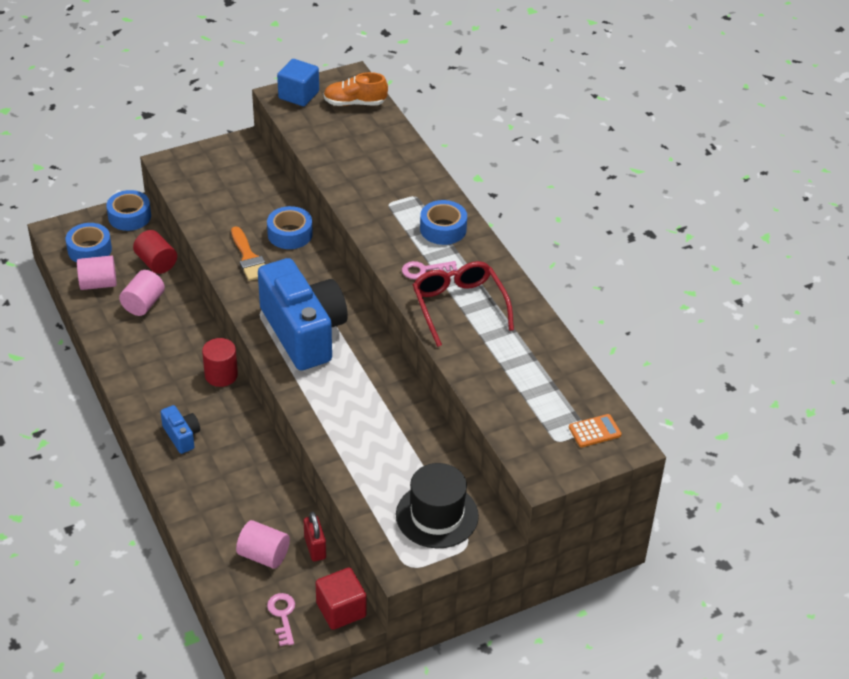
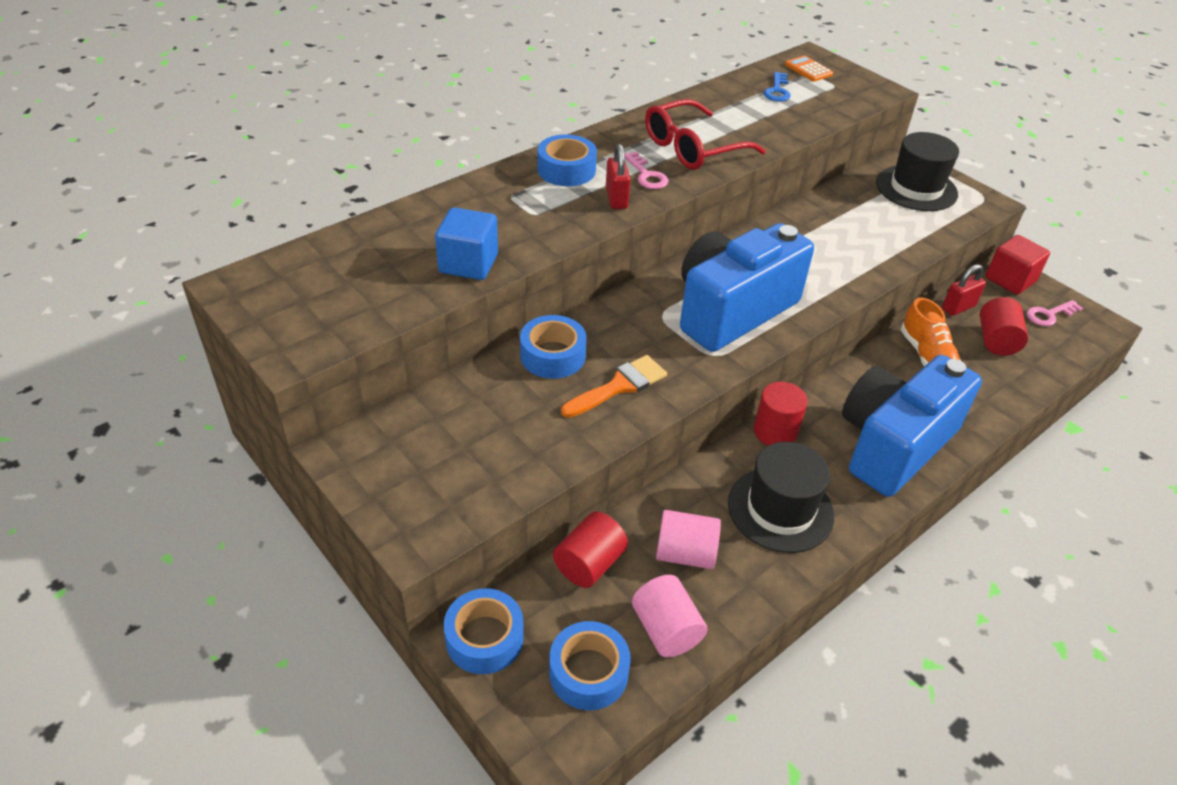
camera: 105 degrees left, 0 degrees up
(155, 356) = (780, 509): none -> black hat
(182, 436) = (893, 444): blue camera -> blue camera, size x2.37
(263, 555) = (996, 341): pink cylinder -> red cylinder
(298, 95) = (289, 333): blue cube -> blue cube (468, 263)
(354, 103) = (306, 272): orange shoe -> orange shoe (926, 355)
(396, 247) = (616, 198): none -> red padlock
(552, 392) = (777, 90): none -> blue key

